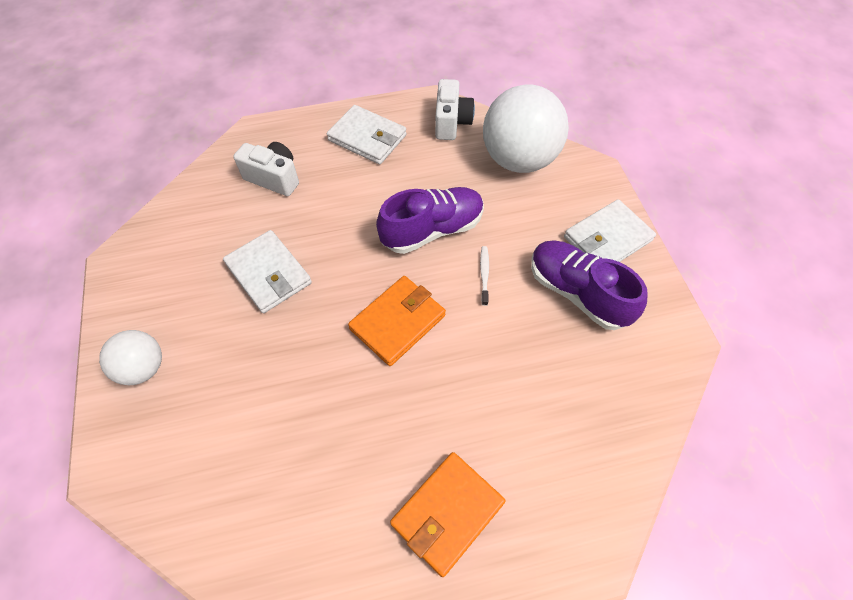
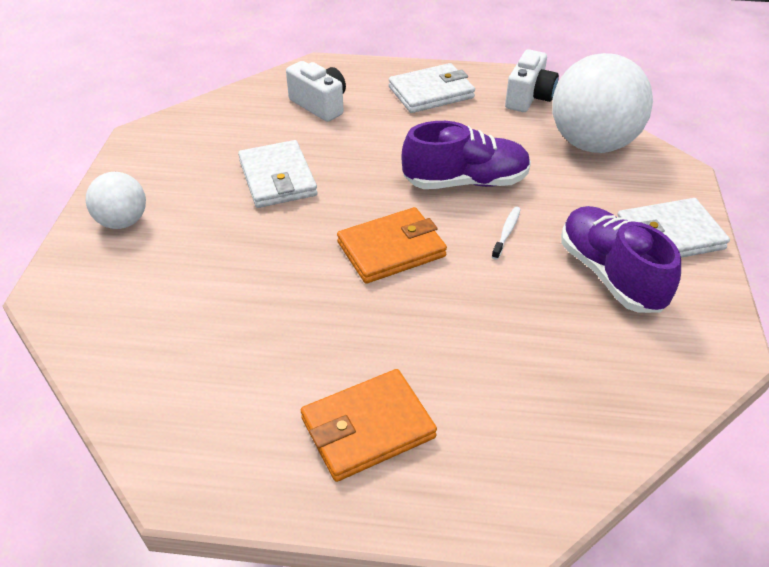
camera: 20 degrees right, 15 degrees down
(367, 138) = (431, 92): white wallet -> white wallet turned 75 degrees counterclockwise

